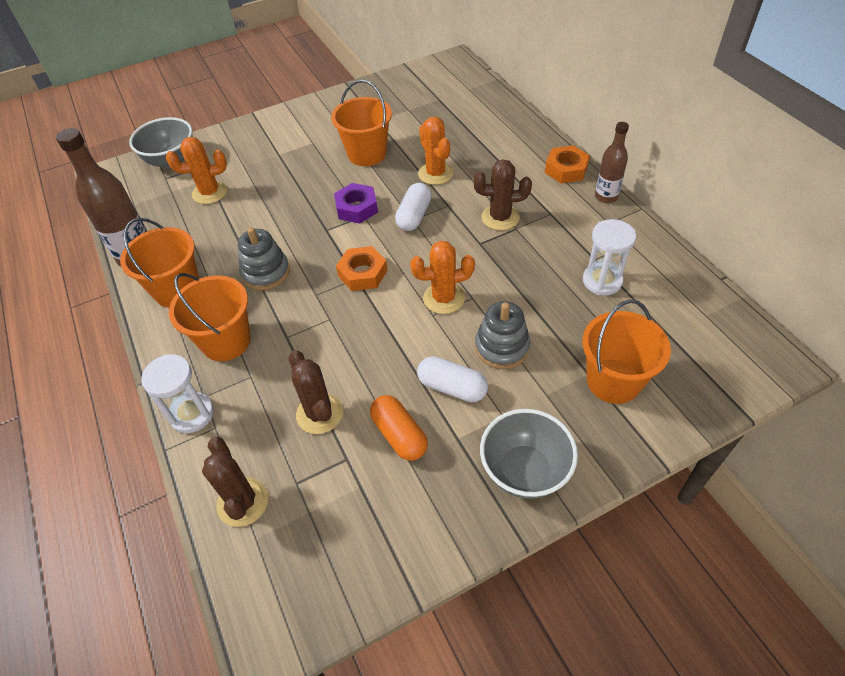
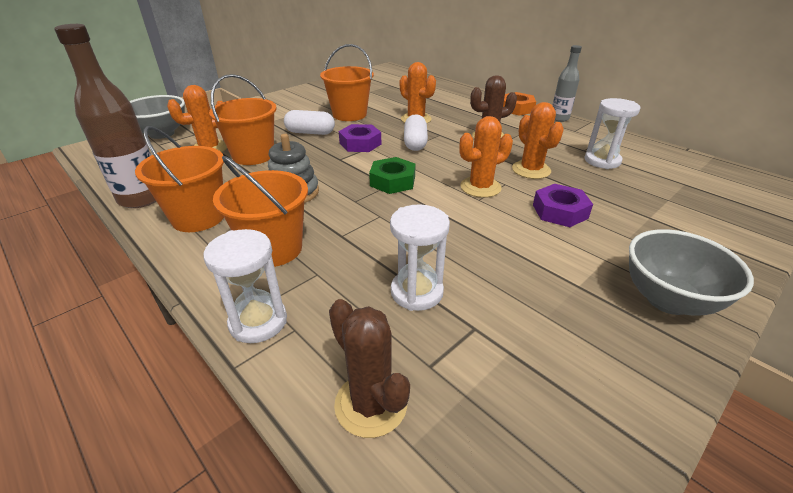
camera: 20 degrees left, 15 degrees down
(319, 413) = (417, 292): brown cactus -> white hourglass
(363, 273) = (392, 181): orange nut -> green nut
(399, 435) = (517, 294): orange capsule -> none
(452, 387) = (539, 247): white capsule -> white capsule (310, 132)
(502, 347) = (559, 211): grey stacking toy -> purple nut
(512, 281) = (531, 170): none -> orange cactus
(606, 196) = (559, 118): brown bottle -> grey bottle
(613, 381) = (675, 219): orange bucket -> orange bucket (253, 155)

